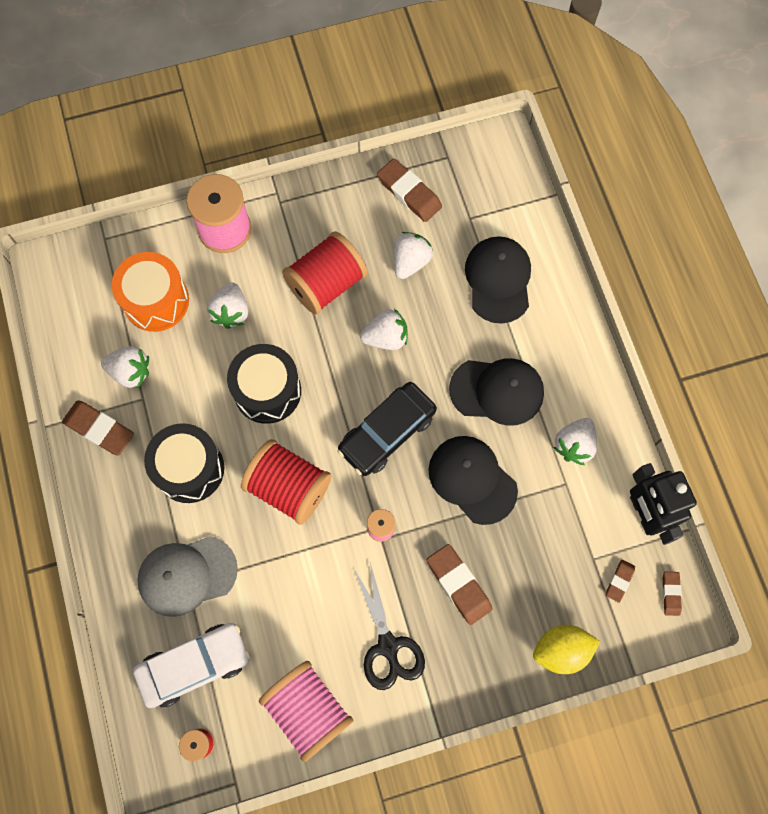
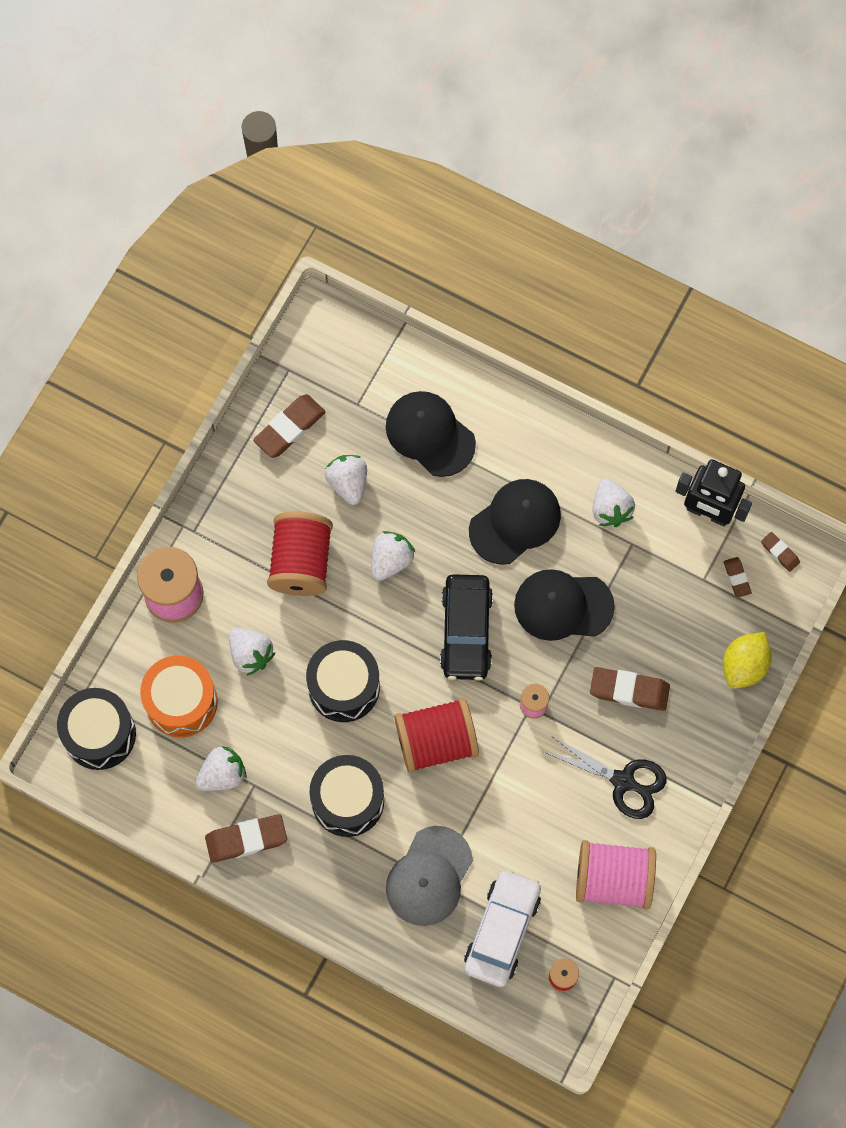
camera: 45 degrees left, 0 degrees up
(86, 272) = (99, 734): none -> black drum
(409, 193) = (289, 428): brown eraser -> brown eraser turned 45 degrees counterclockwise

